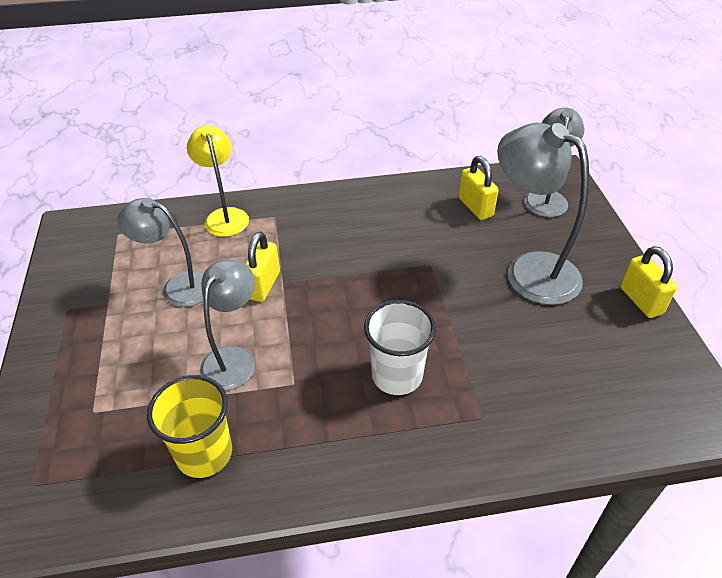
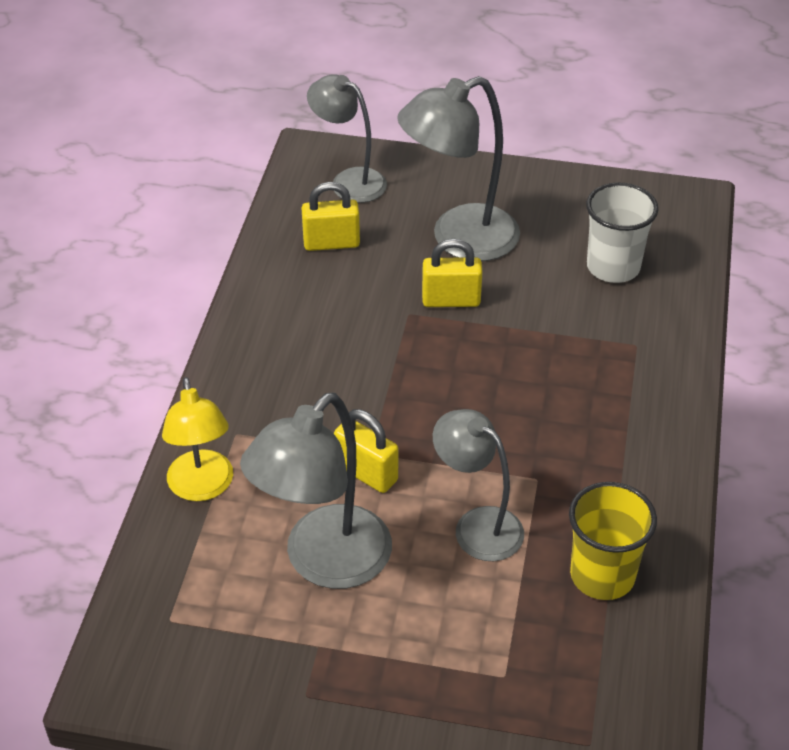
camera: 70 degrees left, 0 degrees up
(178, 287) = (324, 562): grey lamp -> grey lamp, size x1.51
(225, 216) = (202, 487): yellow lamp -> yellow lamp turned 105 degrees counterclockwise
(397, 375) = (560, 391): white cup -> white cup (613, 267)
(640, 300) = (540, 180): yellow padlock -> yellow padlock (451, 300)

